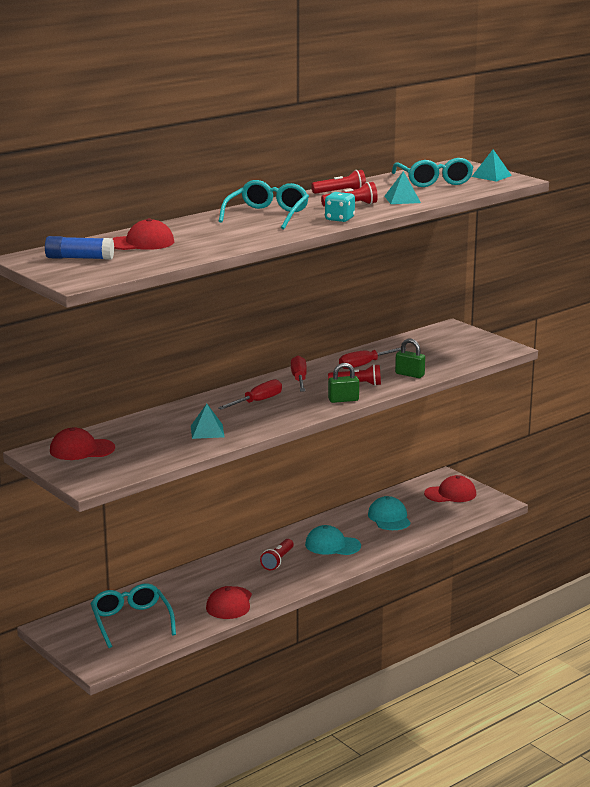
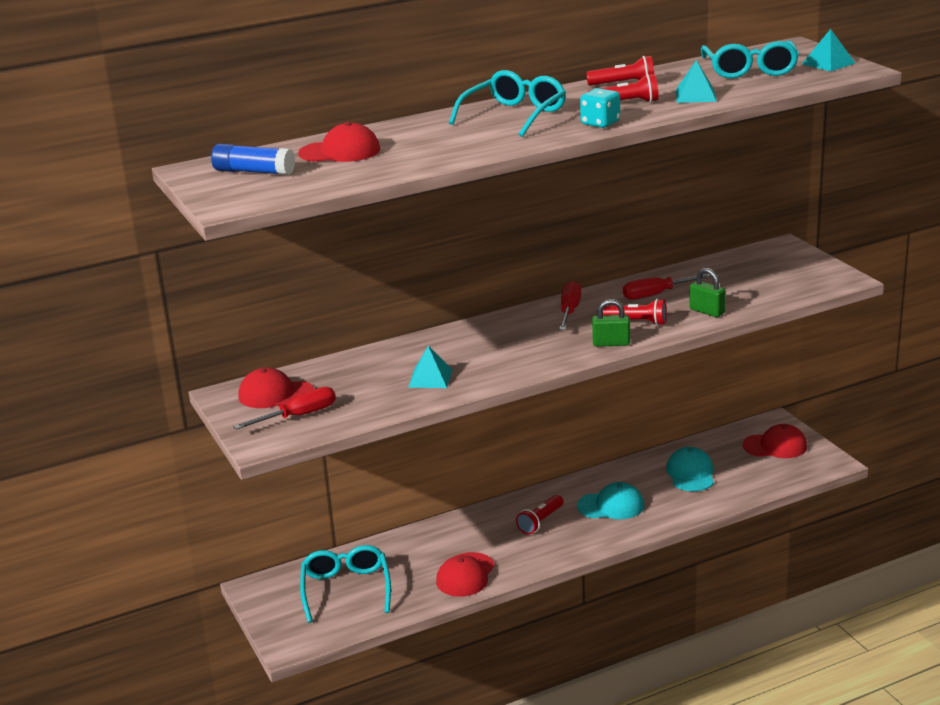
camera: 15 degrees right, 5 degrees up
(257, 401) = (506, 340): red screwdriver -> red screwdriver (298, 416)
(332, 545) = (611, 506): turquoise cap -> turquoise cap turned 150 degrees clockwise

